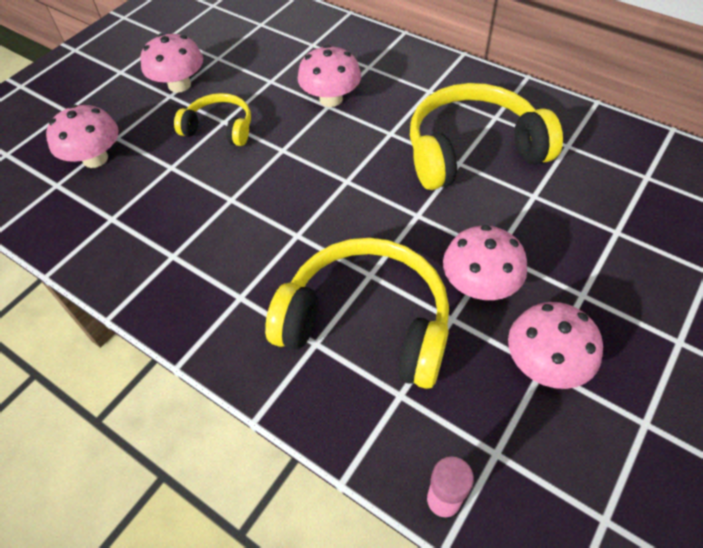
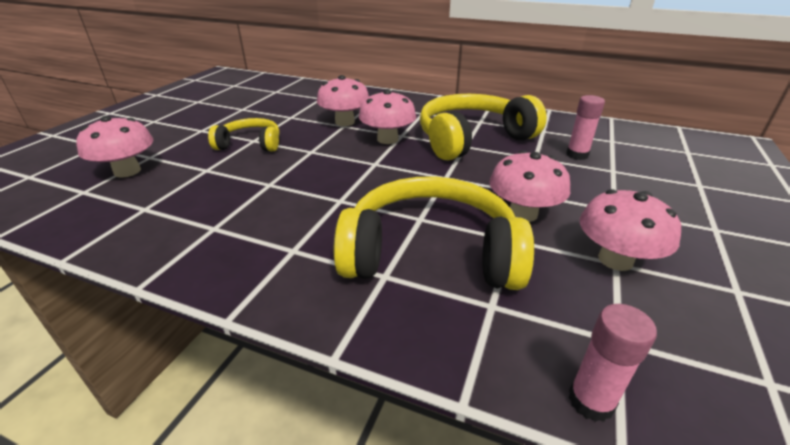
camera: 15 degrees left, 20 degrees down
(179, 85) = (209, 124): pink mushroom -> pink mushroom (387, 139)
(587, 198) = (577, 155): none -> pink glue stick

